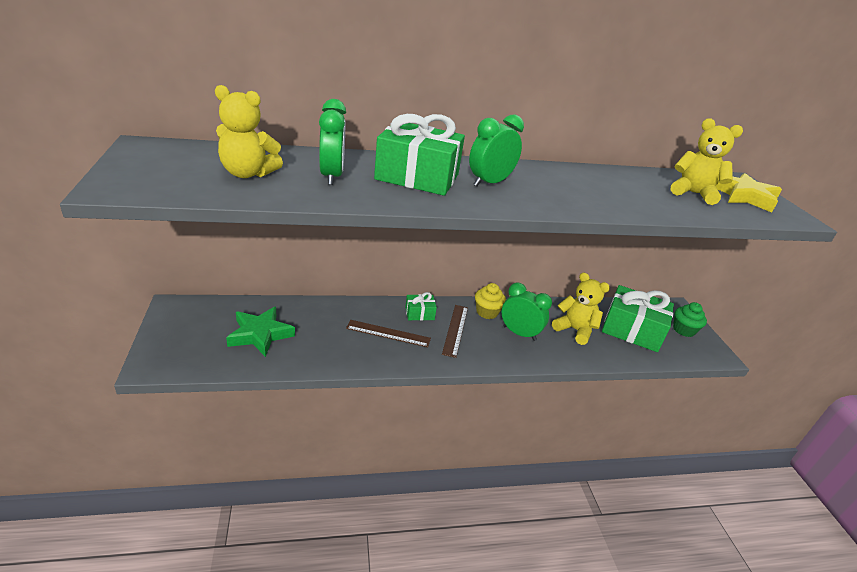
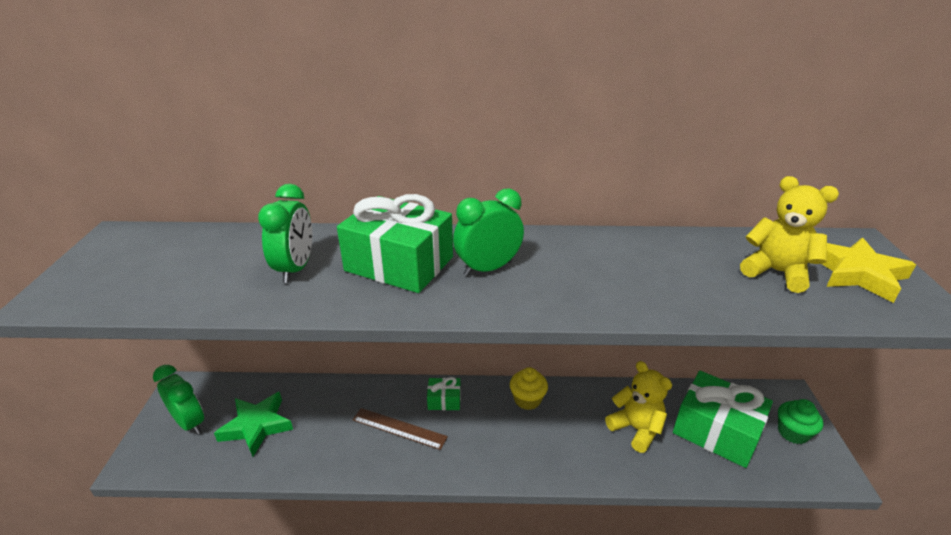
camera: 15 degrees right, 0 degrees up
(248, 173) = (202, 270): yellow teddy bear -> none
(455, 330) = (481, 425): brown ruler -> none
(519, 333) = (560, 432): green clock -> green clock (189, 423)

